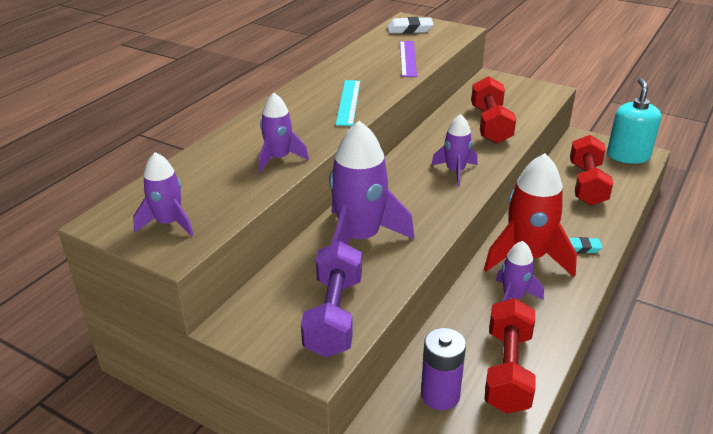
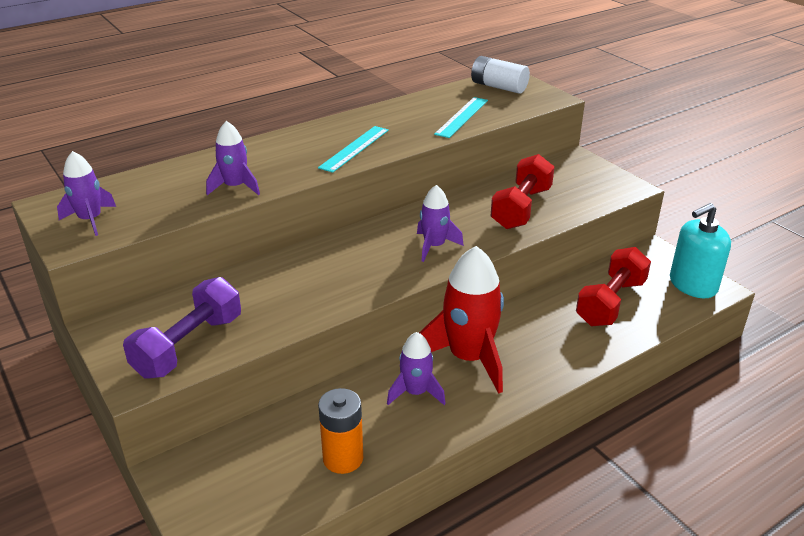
camera: 25 degrees right, 0 degrees up
(360, 238) = (279, 284): purple rocket -> none
(407, 58) = (461, 117): purple ruler -> turquoise ruler
(410, 29) = (498, 87): white eraser -> white battery
(440, 395) = (260, 456): purple battery -> none
(507, 370) = (343, 458): red dumbbell -> orange battery
(581, 248) = (536, 367): turquoise eraser -> none
(628, 156) = (692, 285): turquoise soap dispenser -> turquoise soap dispenser turned 150 degrees counterclockwise

